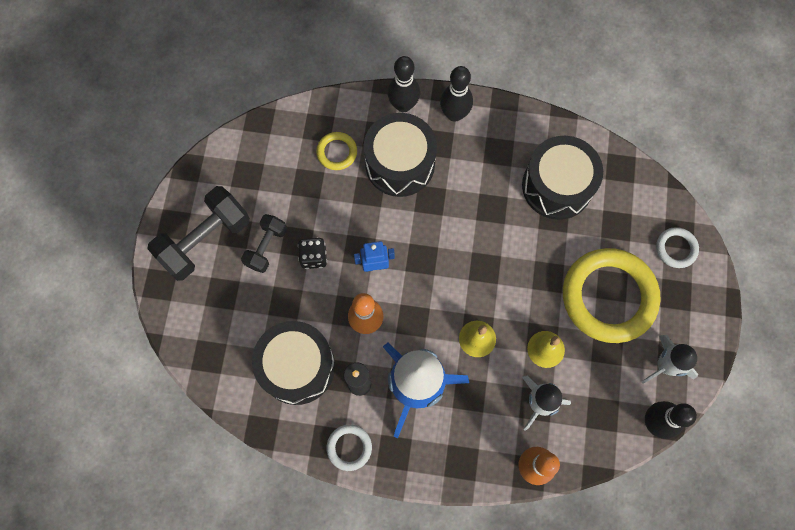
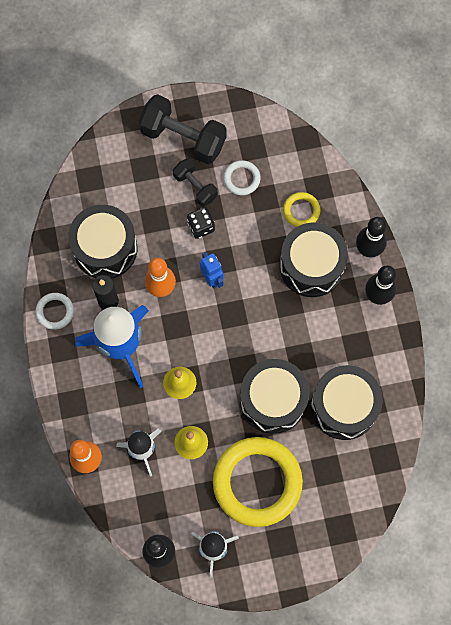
camera: 70 degrees right, 0 degrees up
(266, 247) = (195, 187): black dumbbell -> black dumbbell turned 45 degrees clockwise
(528, 251) = (273, 400): none -> black drum
(676, 248) = (325, 530): white ring -> white ring (241, 179)

